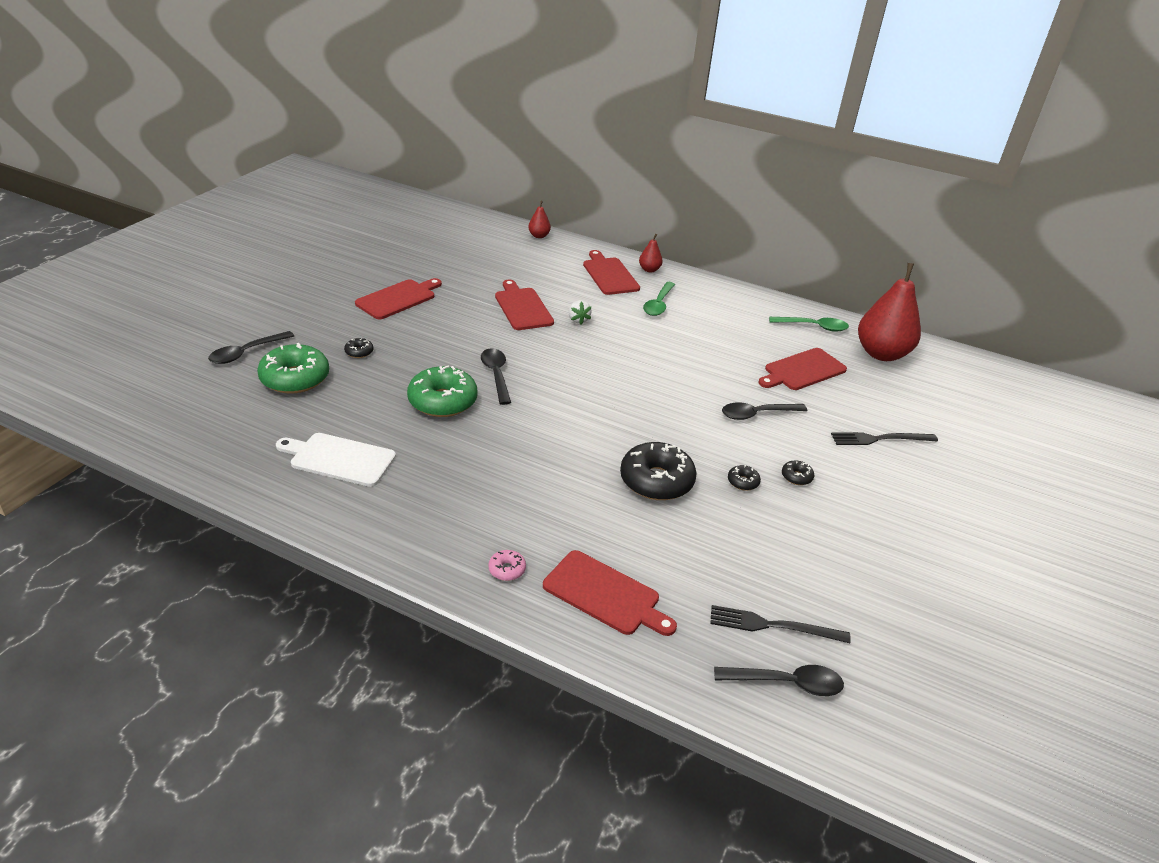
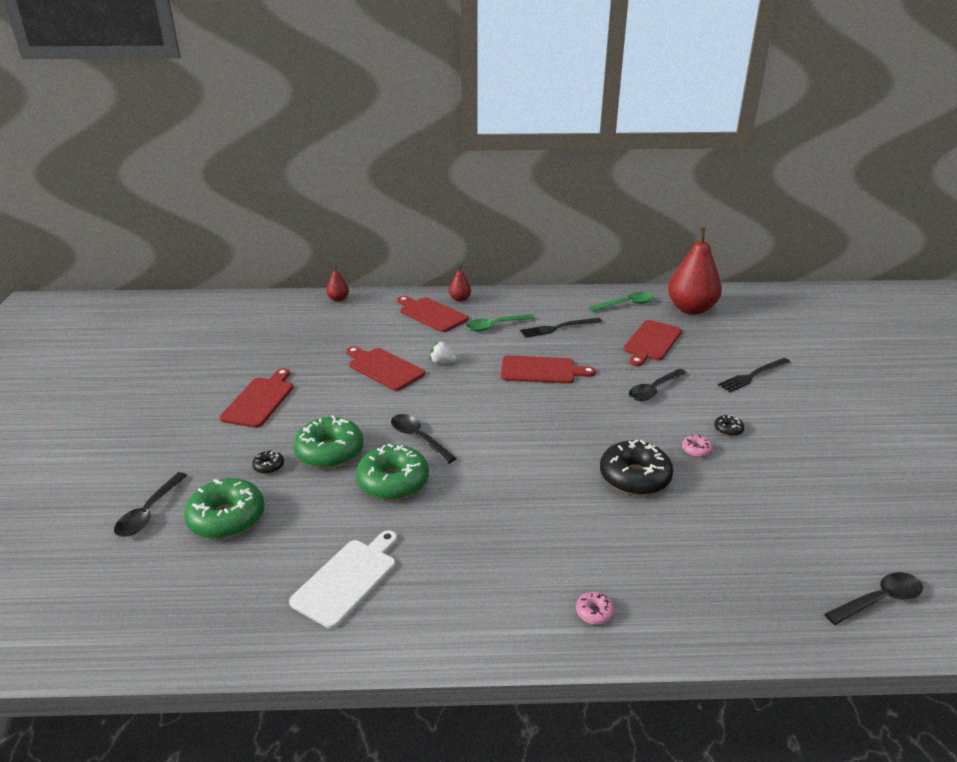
camera: 25 degrees left, 5 degrees down
(339, 459) = (347, 579): white cutting board -> white cutting board turned 135 degrees clockwise
(415, 358) = (329, 452): none -> green donut
(578, 320) = (442, 362): white strawberry -> white strawberry turned 150 degrees clockwise
(605, 594) = (690, 595): red cutting board -> red cutting board (541, 370)
(658, 304) = (495, 326): green spoon -> green spoon turned 75 degrees clockwise
(743, 482) = (696, 450): black donut -> pink donut
(773, 626) = (827, 558): black fork -> black fork (558, 328)

